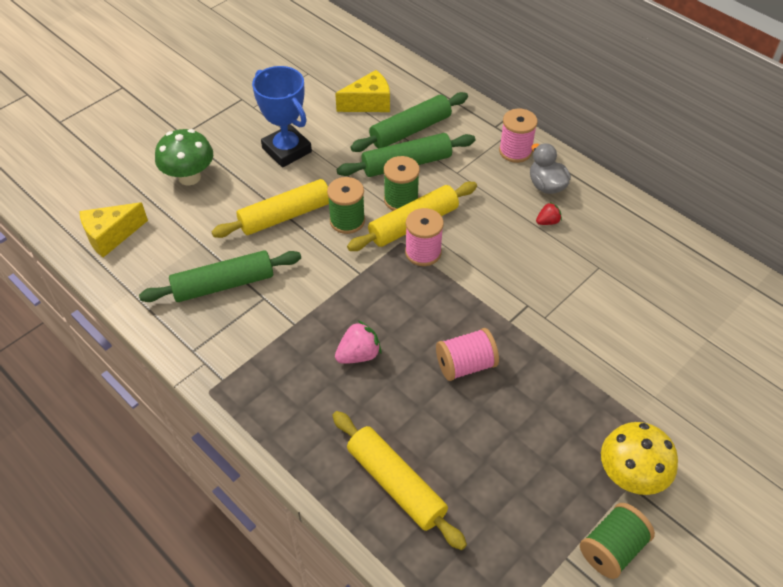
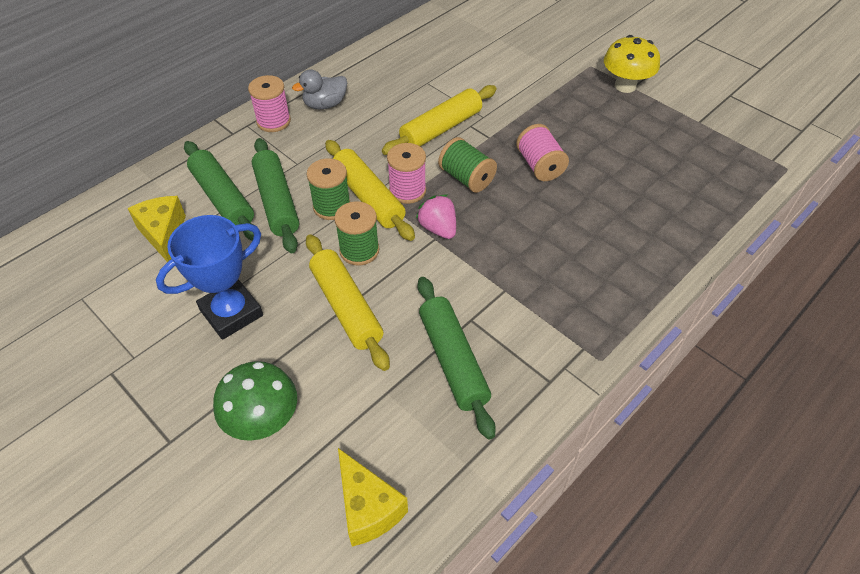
camera: 90 degrees left, 0 degrees up
(358, 355) = (537, 238): pink strawberry -> pink strawberry (438, 228)
(396, 484) = (667, 211): yellow rolling pin -> yellow rolling pin (441, 128)
(547, 222) = (372, 107): red strawberry -> none
(612, 549) = (685, 100): green spool -> green spool (466, 178)

